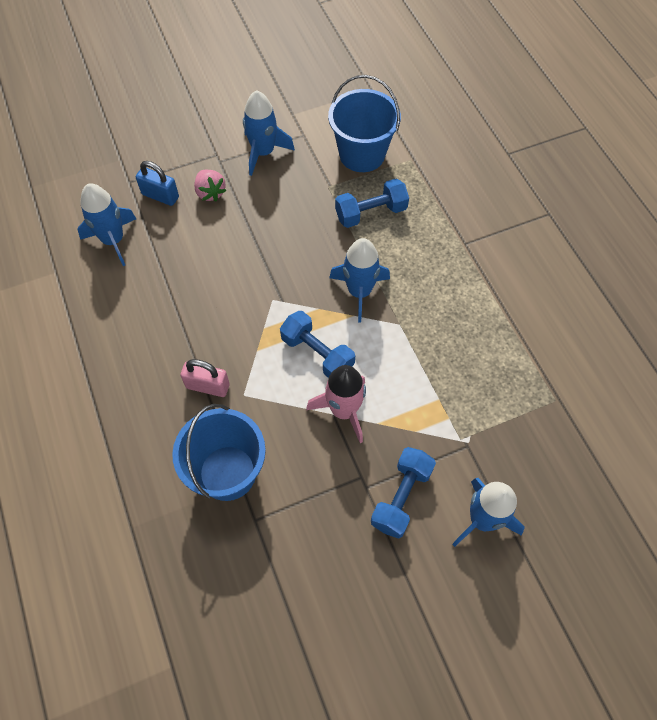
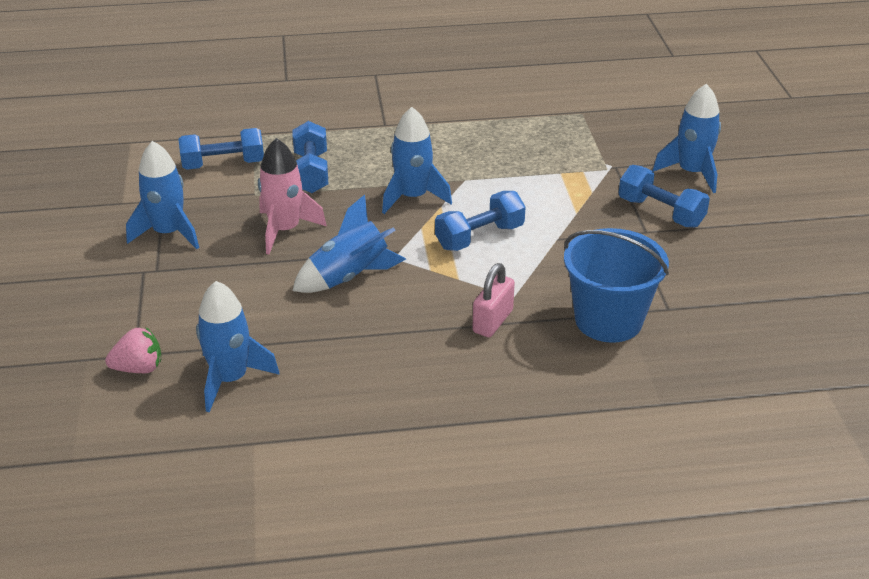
camera: 75 degrees left, 25 degrees down
(160, 196) = (180, 327): blue padlock -> none
(210, 193) = (204, 284): pink strawberry -> pink strawberry (139, 368)
(240, 277) = (349, 277): none -> blue rocket
(343, 410) = (555, 231): pink rocket -> pink rocket (285, 230)
(362, 154) = (223, 164): blue bucket -> blue dumbbell

